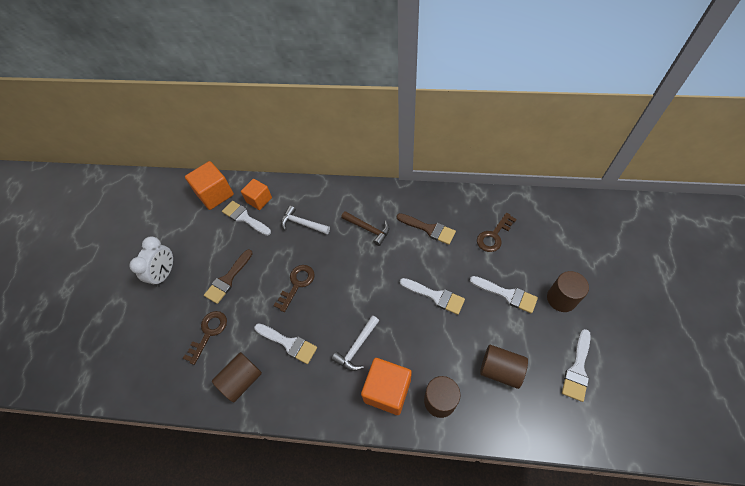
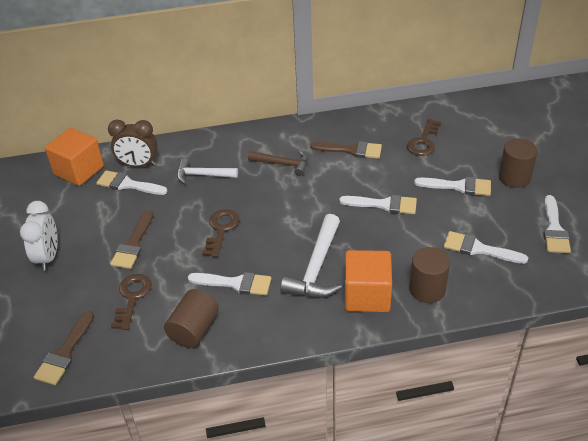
camera: 20 degrees left, 15 degrees down
(144, 371) = (65, 353): none -> brown brush
(259, 200) = (138, 164): orange cube -> brown clock
(357, 347) = (316, 267): white hammer -> white hammer, size x1.53
(500, 370) = (478, 249): brown cylinder -> white brush

